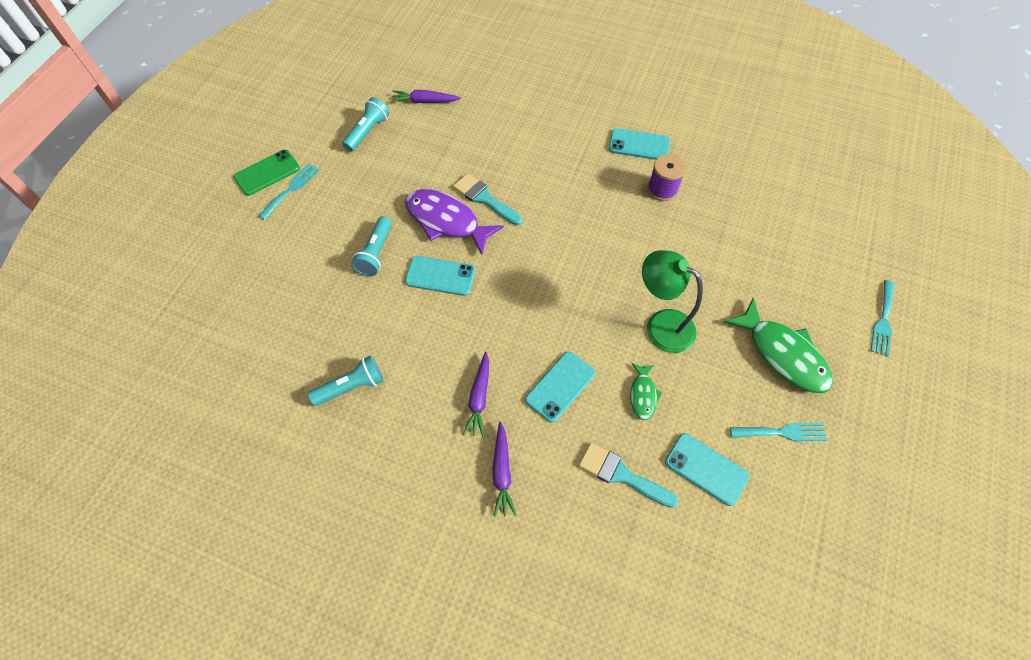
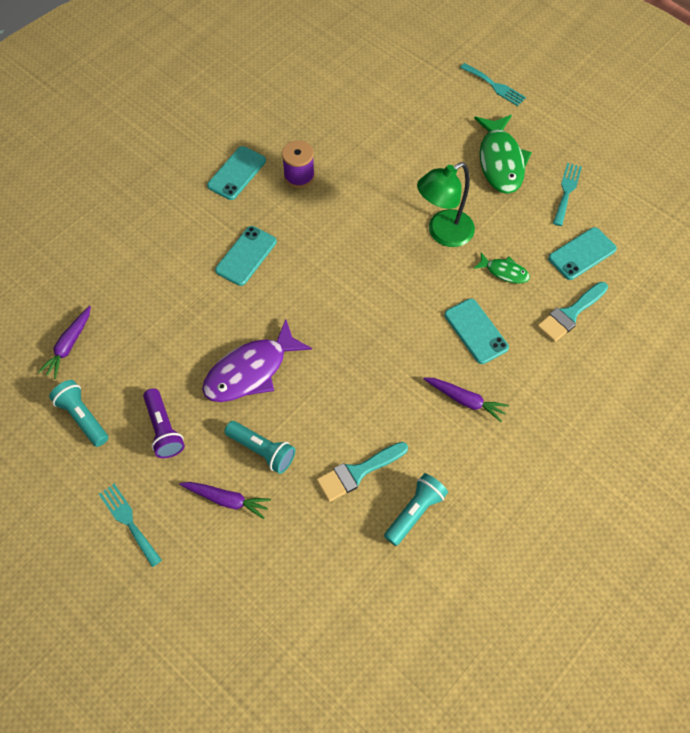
camera: 70 degrees left, 0 degrees up
(267, 173) = (88, 545): green phone -> none
(351, 386) = (415, 512): turquoise flashlight -> turquoise flashlight turned 45 degrees clockwise
(374, 183) = (164, 429): none -> purple flashlight
(440, 276) = (317, 396): turquoise phone -> turquoise phone (246, 256)
(484, 198) = (238, 327): turquoise brush -> turquoise brush (357, 472)
(502, 472) = (542, 403): purple carrot -> purple carrot (226, 500)
(783, 354) = (500, 161): green fish -> green fish turned 105 degrees clockwise

